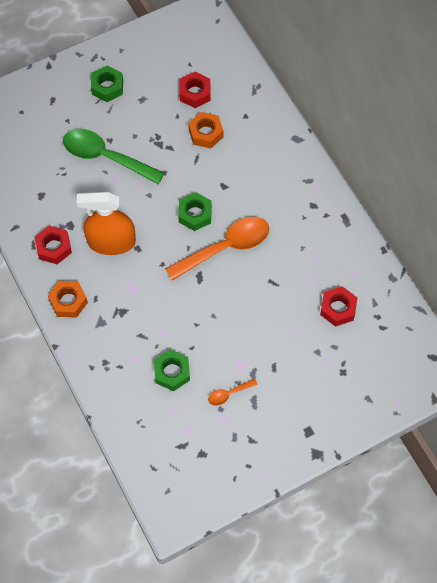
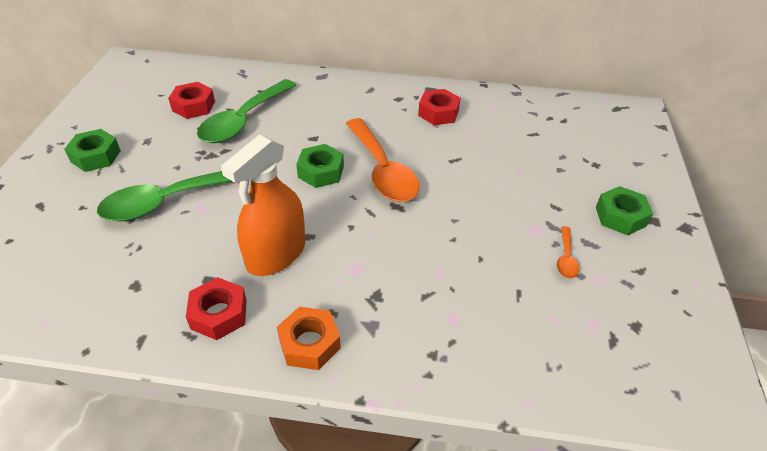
camera: 55 degrees left, 20 degrees down
(172, 372) = (500, 293): green nut -> green nut (620, 216)
(206, 133) = (243, 120): orange nut -> green spoon
(225, 247) = (382, 170): orange spoon -> orange spoon turned 150 degrees clockwise
(338, 308) = (522, 135): red nut -> red nut (438, 113)

